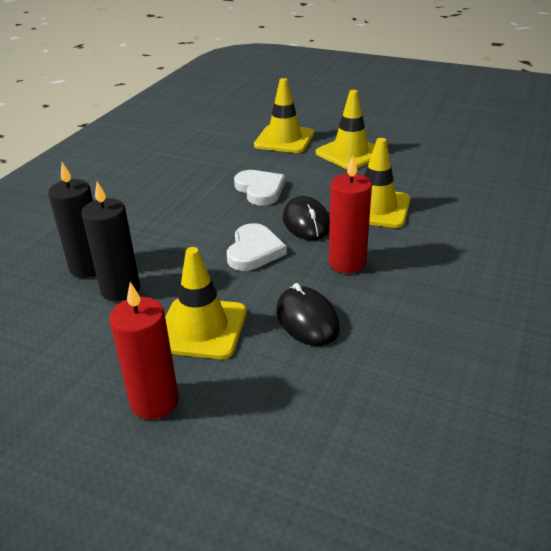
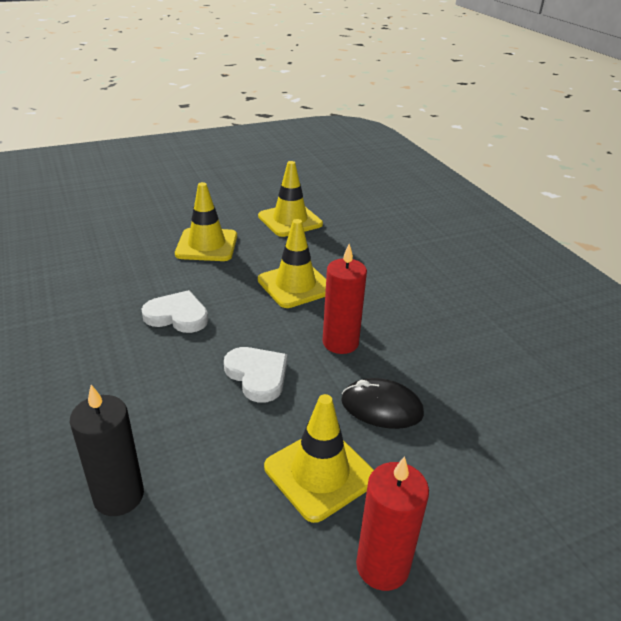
camera: 50 degrees left, 0 degrees up
(120, 289) = (192, 493): black candle -> none
(284, 139) = (127, 256): yellow traffic cone -> yellow traffic cone (290, 220)
(306, 222) = (261, 325): black mouse -> none

